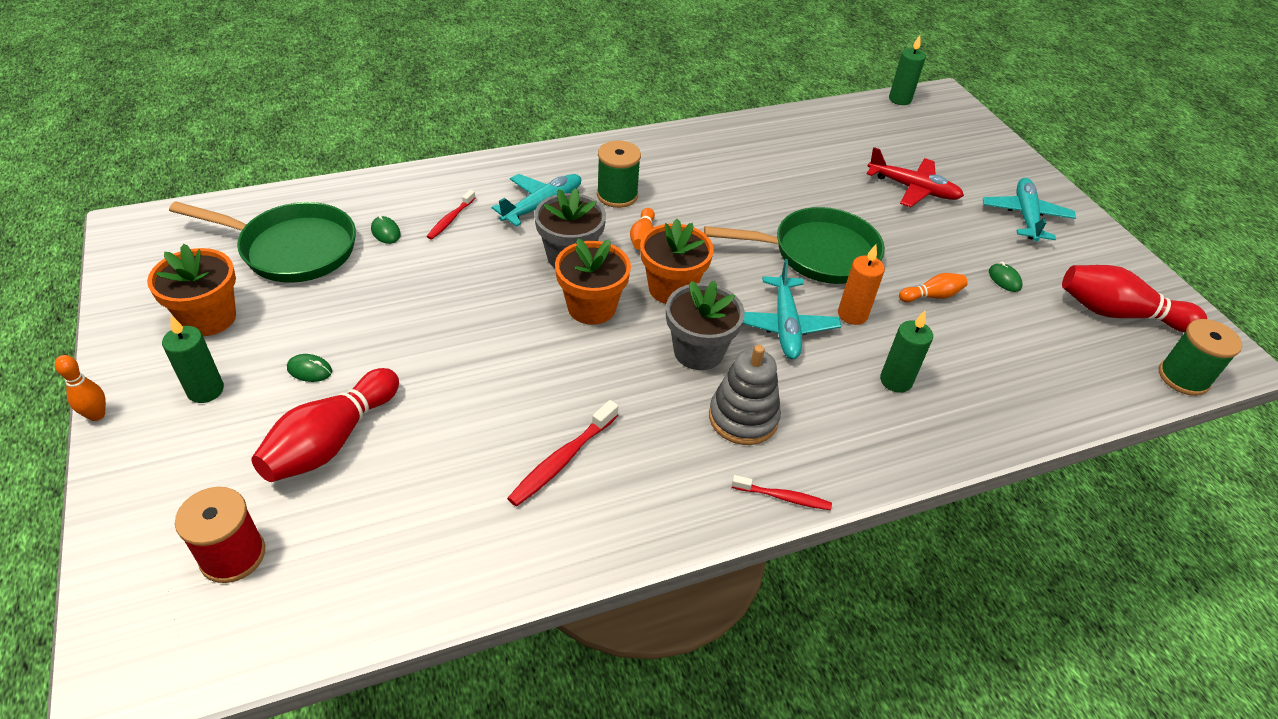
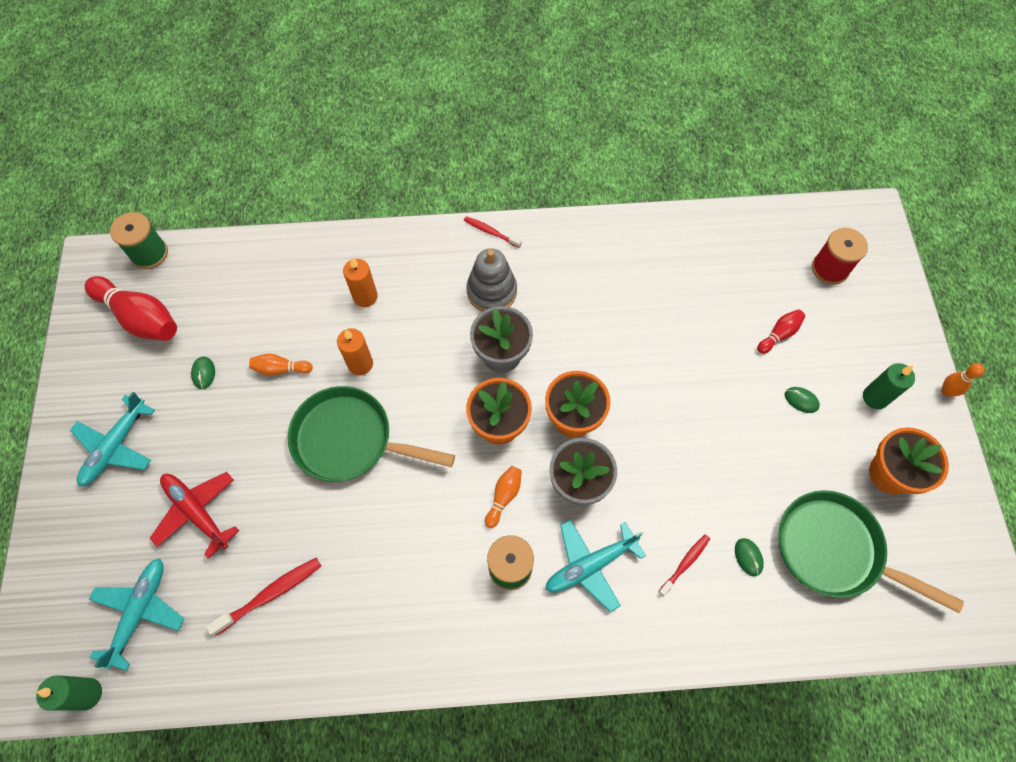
camera: 160 degrees left, 20 degrees up
(331, 441) = (779, 334): red bowling pin -> red bowling pin, size x0.51
(562, 460) = (625, 287): red toothbrush -> red toothbrush (270, 594)
(785, 325) = (421, 365): turquoise plane -> turquoise plane (139, 612)
(896, 381) = (365, 297): green candle -> orange candle

